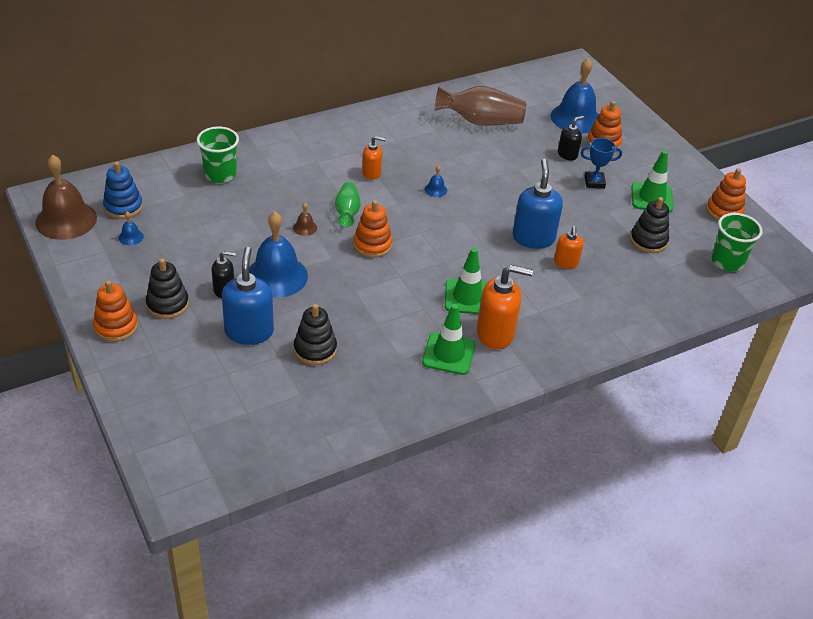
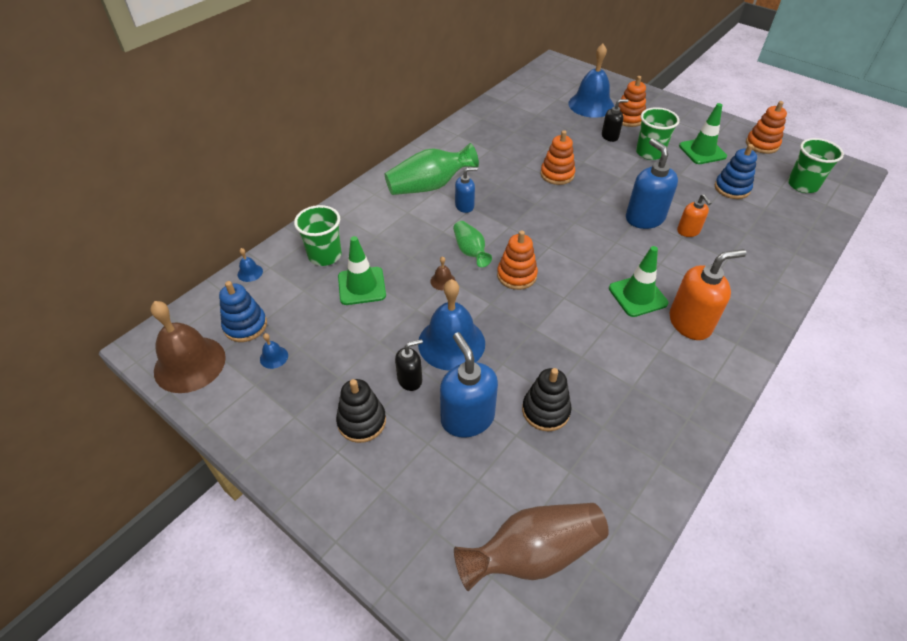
camera: 20 degrees left, 5 degrees up
(116, 326) = (321, 474): orange stacking toy -> orange stacking toy (557, 174)
(353, 146) = (429, 186): none -> green vase
(372, 173) = (464, 206): orange soap dispenser -> blue soap dispenser
(435, 189) = (531, 202): blue bell -> blue bell (250, 272)
(448, 354) = (668, 361): green traffic cone -> green traffic cone (361, 286)
(480, 121) = (520, 130): brown vase -> brown vase (533, 553)
(567, 154) = (610, 136): black soap dispenser -> black soap dispenser turned 45 degrees clockwise
(594, 182) = (649, 153): blue trophy -> green cup
(648, 241) = (732, 188): black stacking toy -> blue stacking toy

